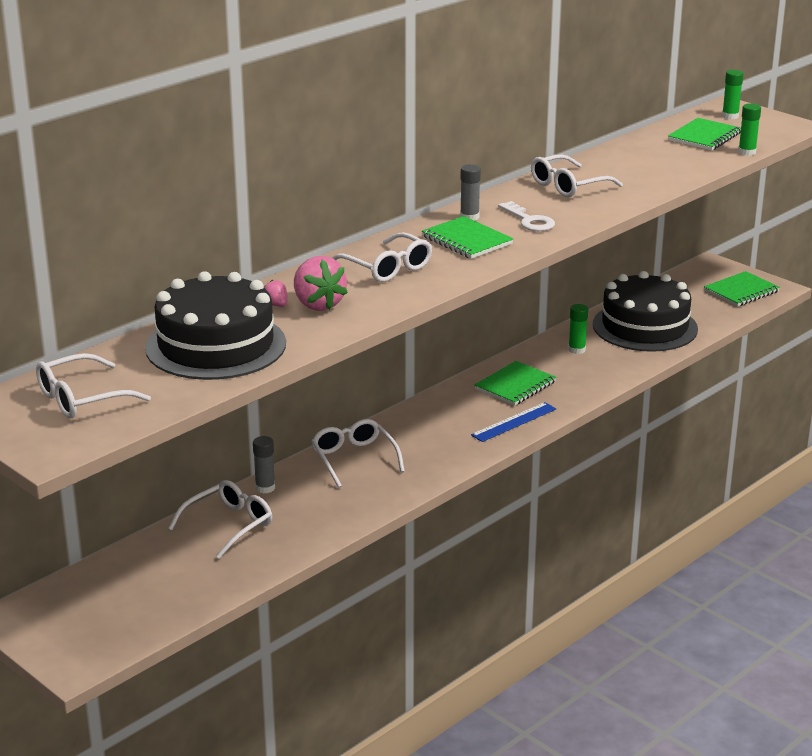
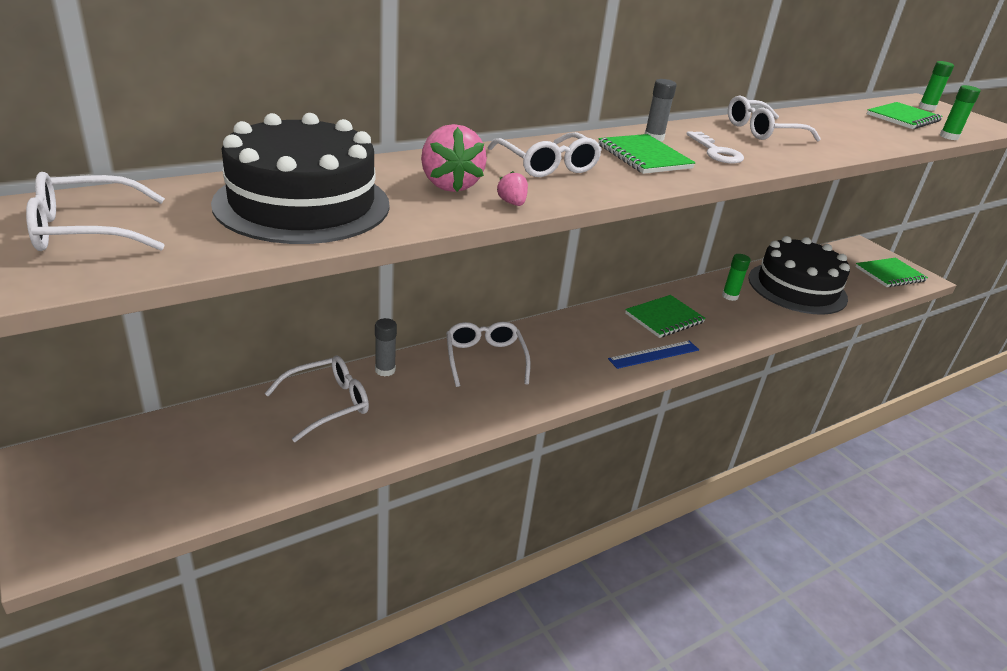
camera: 10 degrees right, 5 degrees up
(276, 305) = (404, 176): pink strawberry -> pink strawberry (512, 203)

